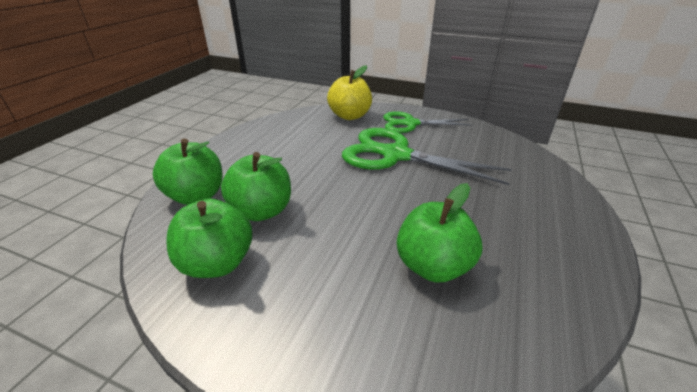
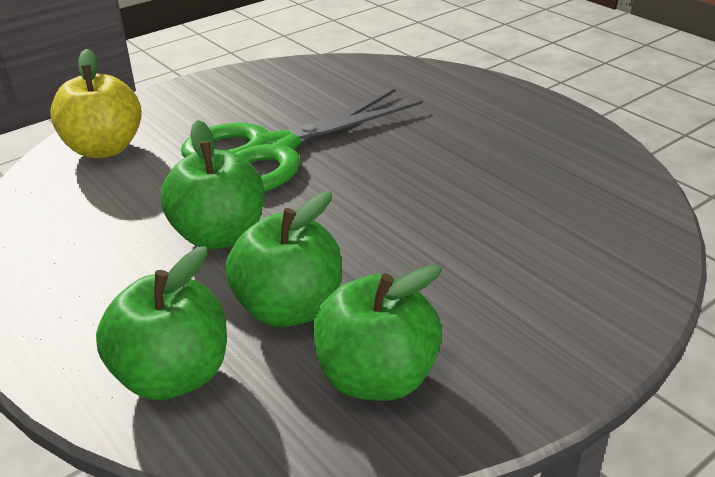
camera: 60 degrees left, 0 degrees up
(410, 124) = (202, 109): green scissors -> none
(433, 266) = (507, 206): green apple -> green apple (219, 235)

